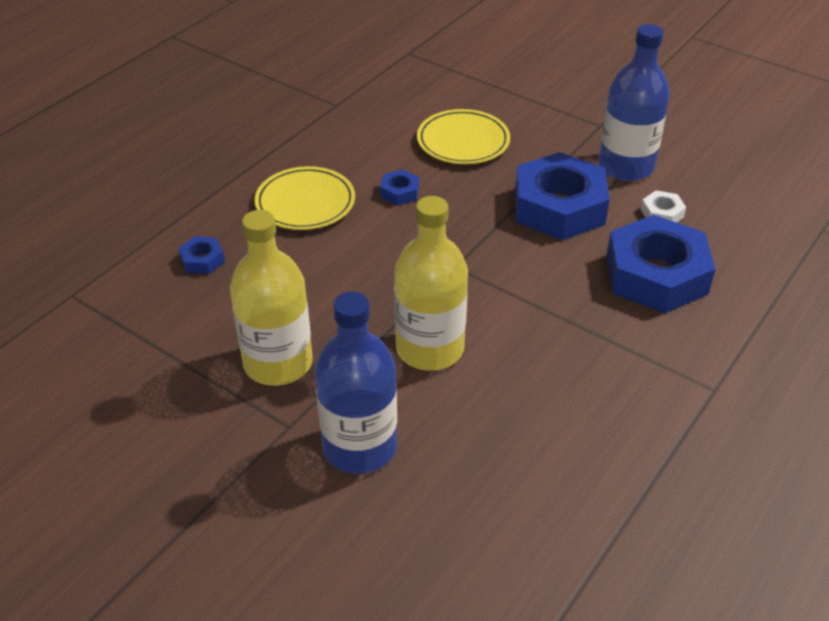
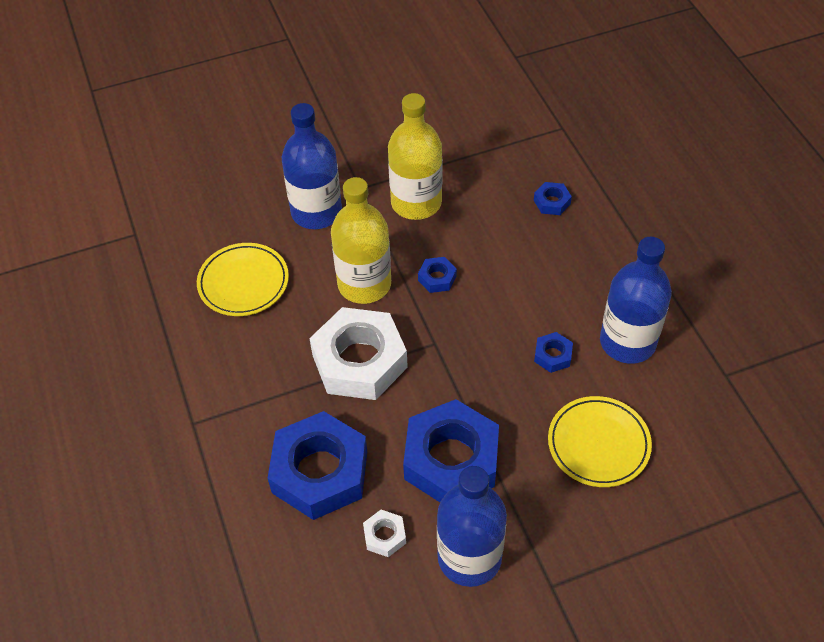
camera: 125 degrees right, 10 degrees up
(305, 203) = (581, 287): yellow plate -> yellow plate (243, 282)
(347, 158) = (627, 342): none -> blue bottle
(374, 298) = (437, 278): none -> blue nut
(523, 306) = (359, 361): none -> white nut

